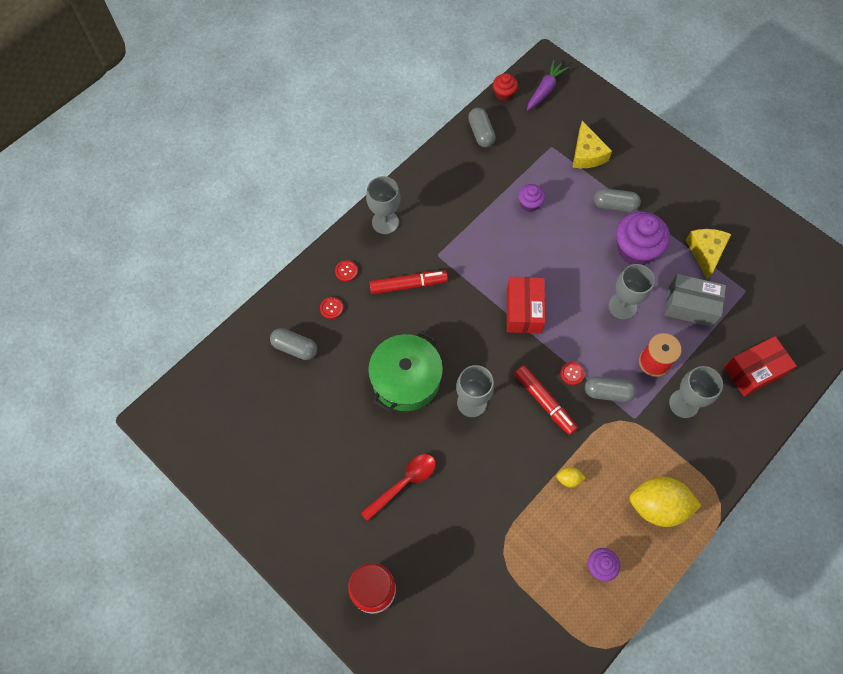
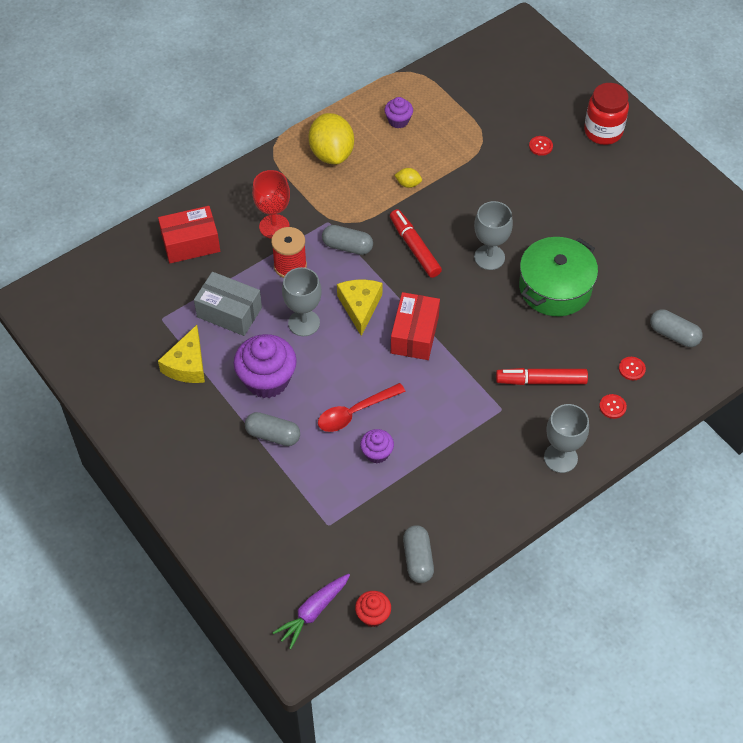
camera: 170 degrees left, 10 degrees down
(404, 483) = (567, 202): red spoon -> red spoon (354, 412)
(572, 373) = (379, 268): red button -> red button (540, 146)
(587, 154) = (285, 507): yellow cheese -> yellow cheese (360, 307)
(657, 506) = (331, 153): yellow lemon -> yellow lemon turned 60 degrees clockwise
(684, 403) = (274, 226): grey goblet -> red goblet

